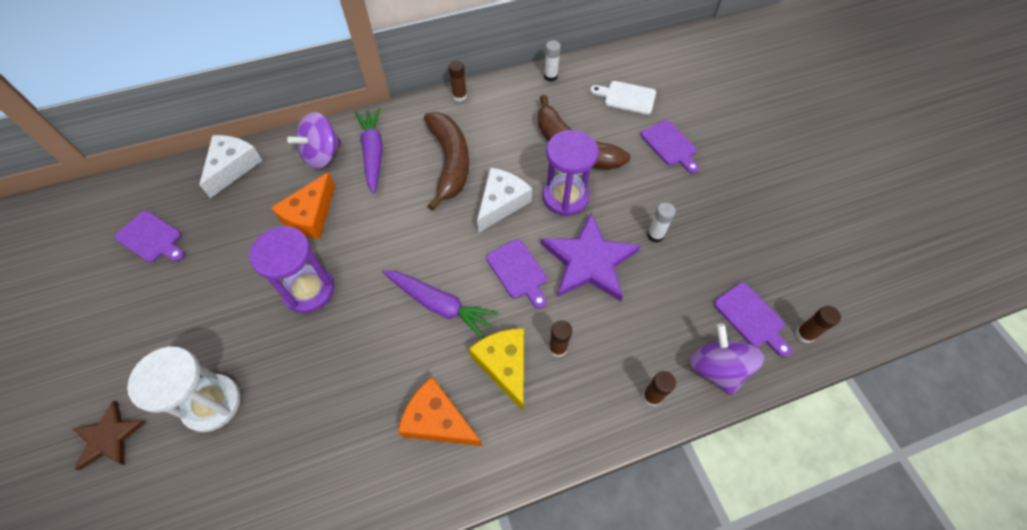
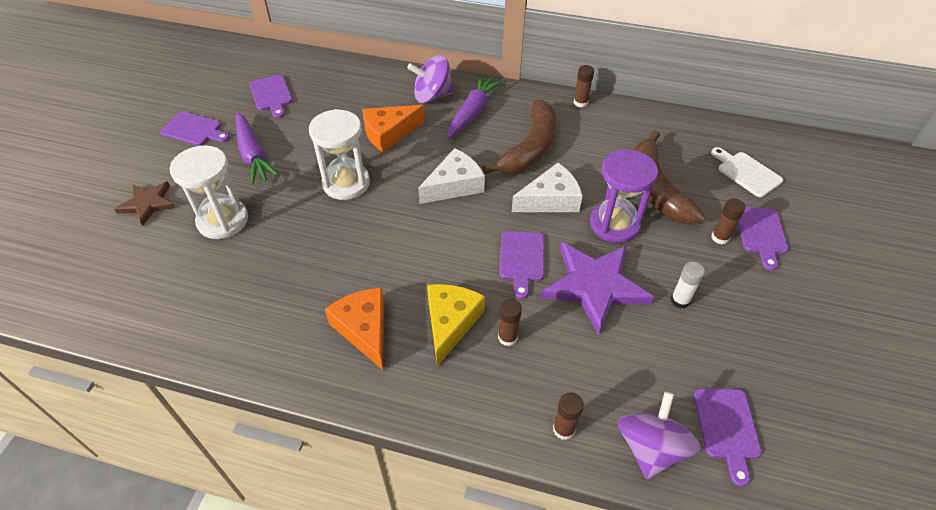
camera: 35 degrees right, 10 degrees down
(92, 324) = (194, 130): none -> purple cutting board
(233, 167) = (361, 75): white cheese -> white cheese (454, 185)
(309, 290) = (346, 183): purple hourglass -> white hourglass
(440, 305) = (435, 248): purple carrot -> purple carrot (253, 155)
(550, 76) = (680, 123): white glue stick -> none
(804, 334) = (778, 479): brown glue stick -> brown glue stick (720, 237)

